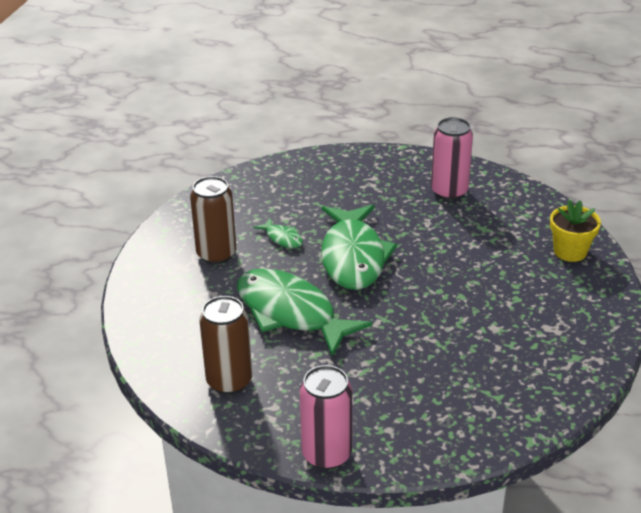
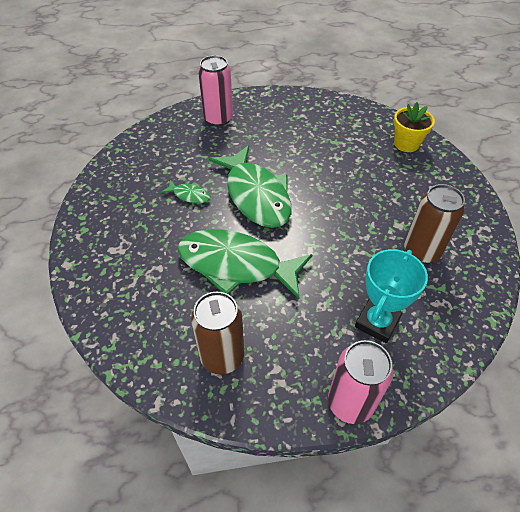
camera: 25 degrees left, 15 degrees up
(216, 254) = (141, 227): brown can -> brown can (421, 251)
(402, 403) = (377, 322): none -> turquoise trophy
(449, 192) = (293, 118): pink can -> pink can (218, 119)

